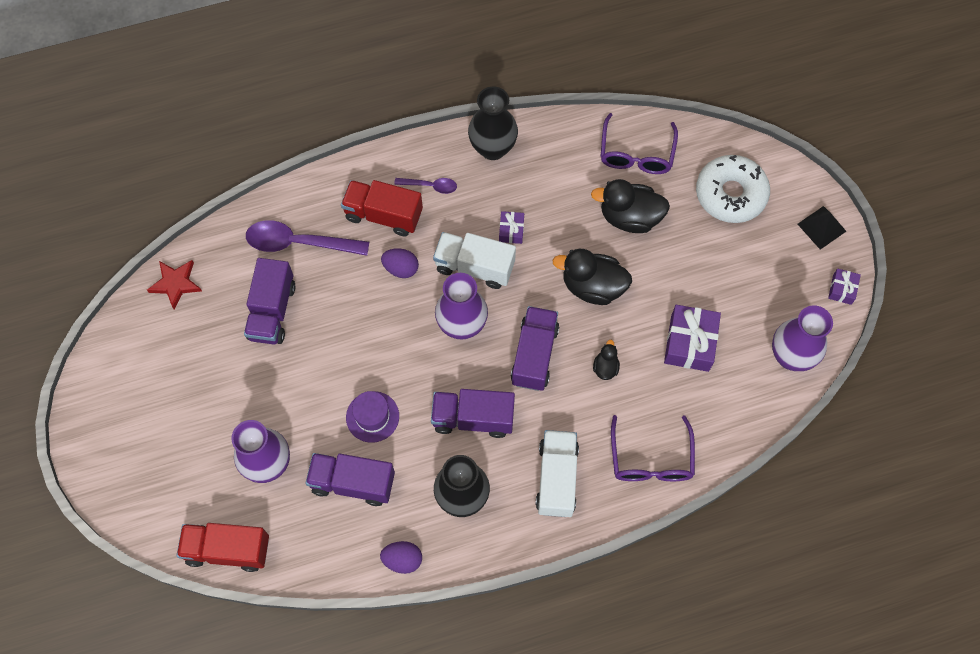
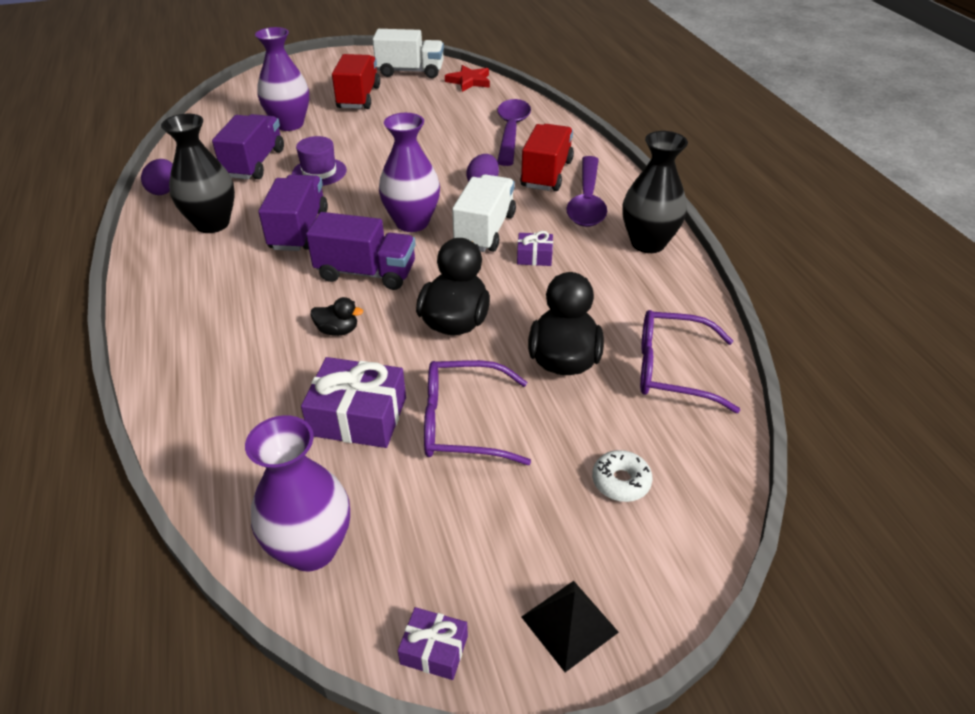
camera: 90 degrees right, 25 degrees down
(228, 550) = (219, 110): red truck -> red truck (359, 97)
(272, 311) = (439, 121): purple truck -> none
(430, 186) = (587, 201): purple spoon -> purple spoon, size x1.92
(556, 478) = (205, 288): white truck -> white truck (410, 71)
(651, 459) = (197, 369): purple glasses -> purple glasses (462, 423)
(730, 194) = (621, 481): white donut -> white donut, size x0.47

